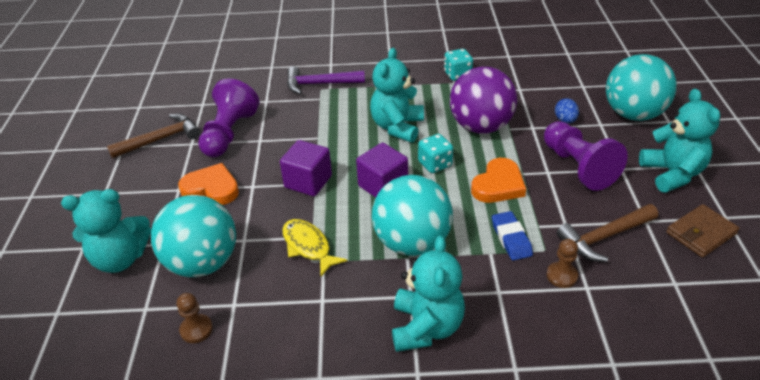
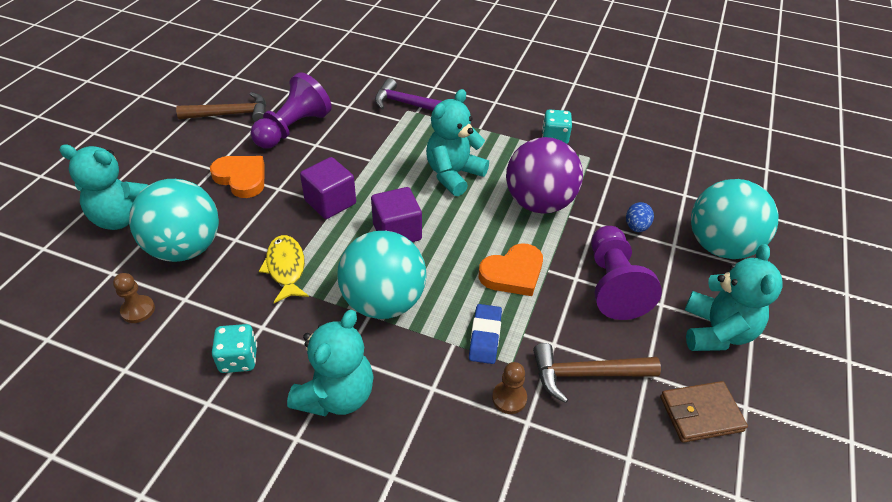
camera: 20 degrees right, 5 degrees up
(435, 164) = (464, 227): turquoise dice -> turquoise dice (238, 359)

